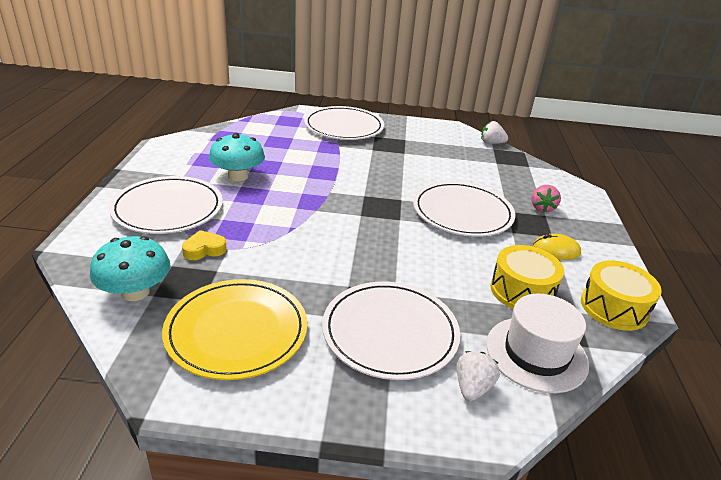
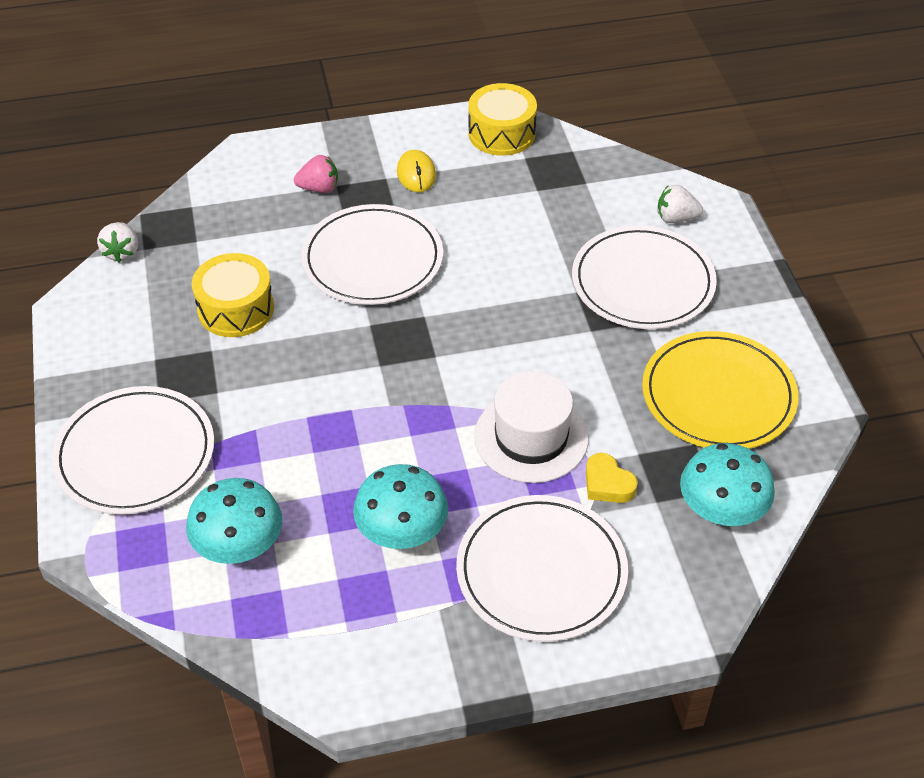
camera: 105 degrees left, 15 degrees up
(269, 138) = (239, 544): none -> turquoise mushroom
(522, 291) = (514, 196): yellow drum -> yellow drum (236, 309)
(536, 353) = (605, 182): white hat -> white hat (531, 437)

